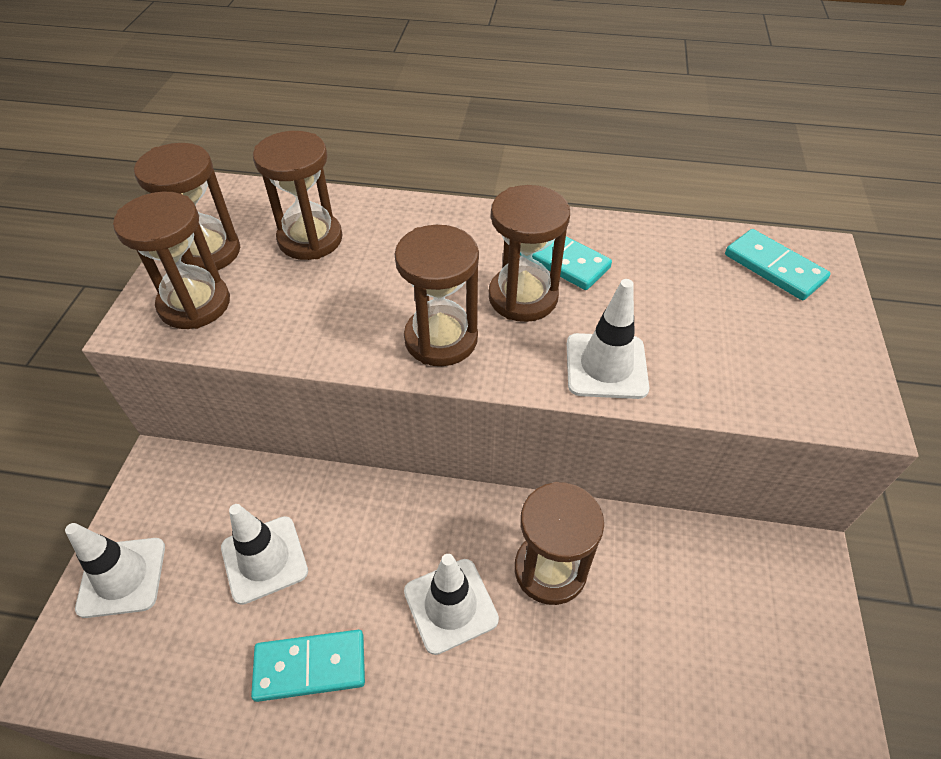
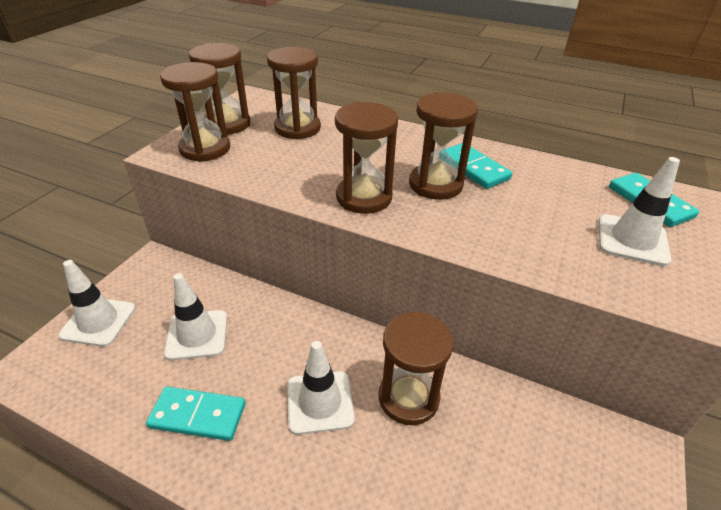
camera: 15 degrees right, 10 degrees down
(606, 366) = (486, 237): white traffic cone -> white traffic cone (632, 240)

